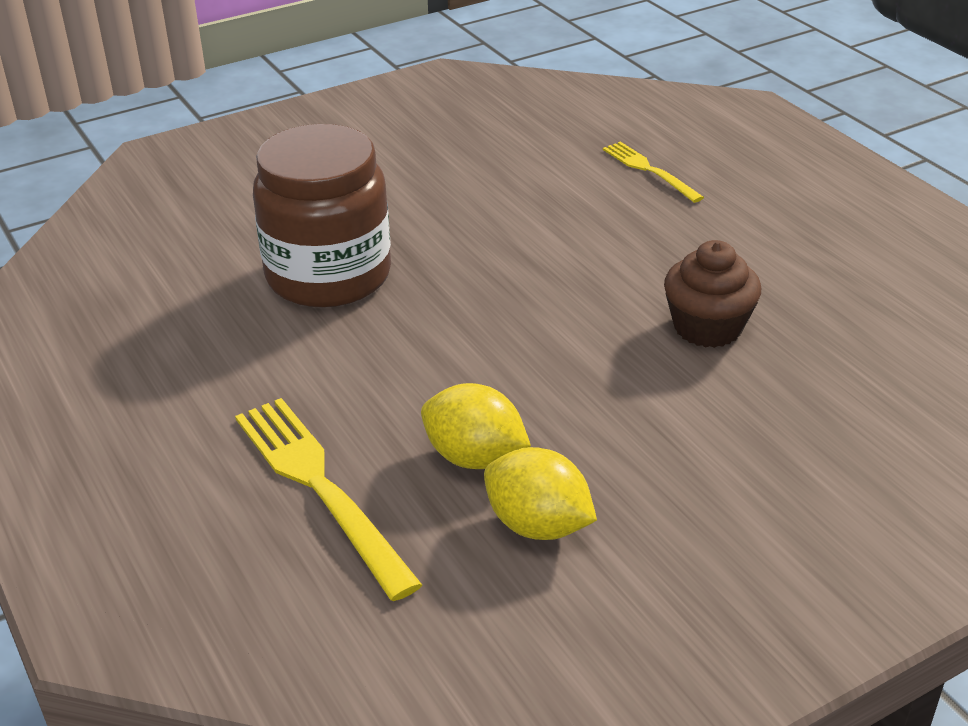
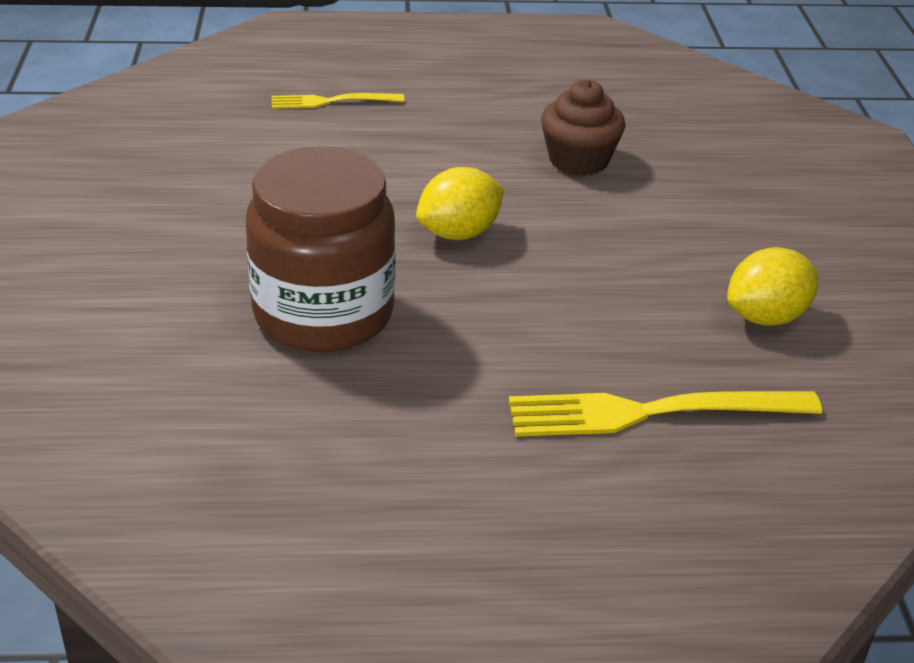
camera: 65 degrees left, 0 degrees up
(474, 458) = (665, 319): yellow lemon -> yellow lemon (459, 233)

